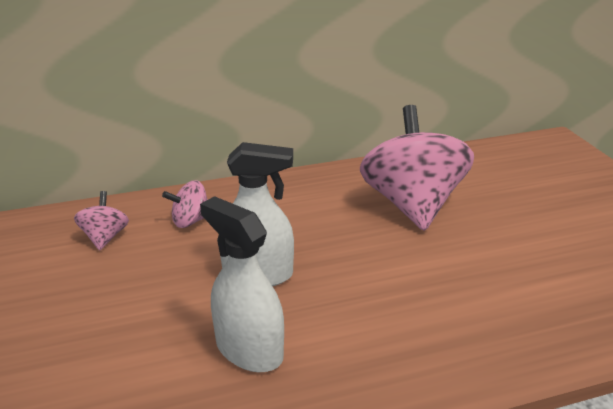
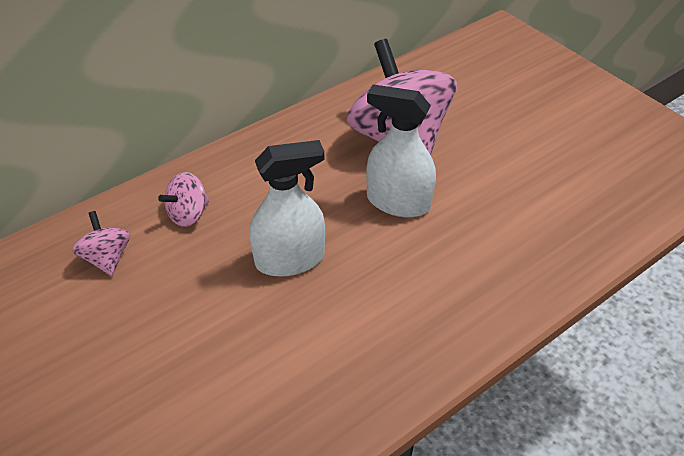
camera: 20 degrees left, 15 degrees up
(249, 349) = (322, 342): white spray bottle -> white spray bottle (398, 202)

